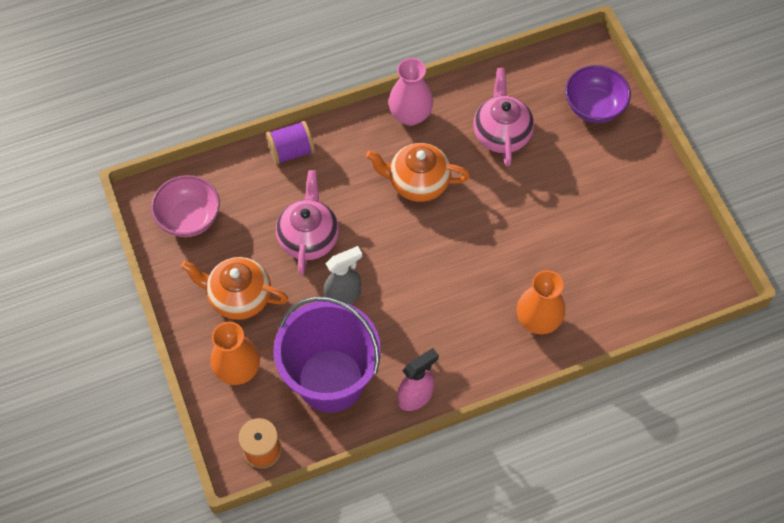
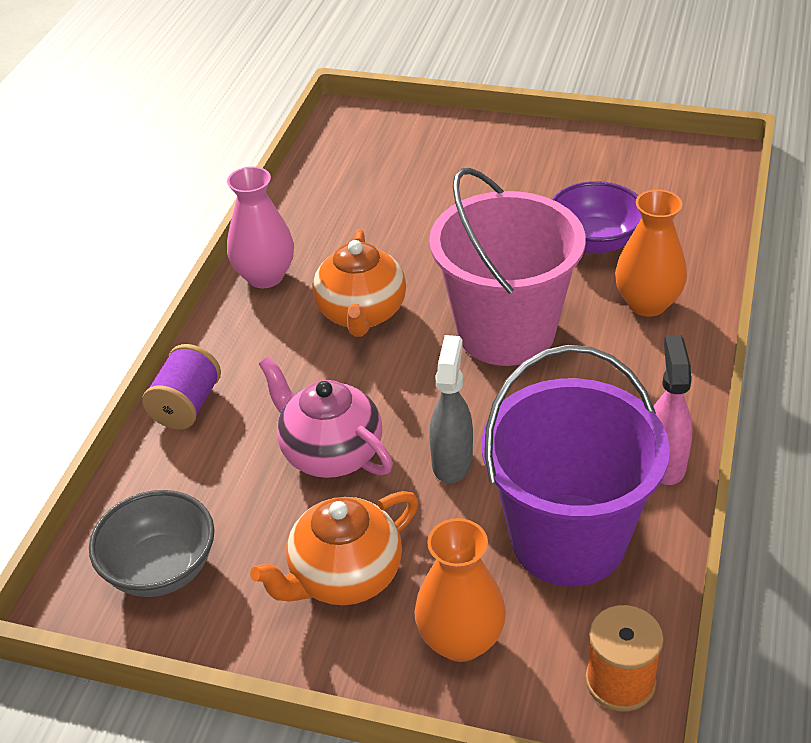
camera: 50 degrees left, 20 degrees down
(189, 218) = (161, 569): pink bowl -> grey bowl
(417, 182) = (361, 314): orange teapot -> orange teapot turned 45 degrees counterclockwise
(458, 262) = (506, 332): none -> pink bucket
(501, 133) = (374, 218): pink teapot -> none
(594, 107) = (418, 141): purple bowl -> purple bowl (595, 241)

